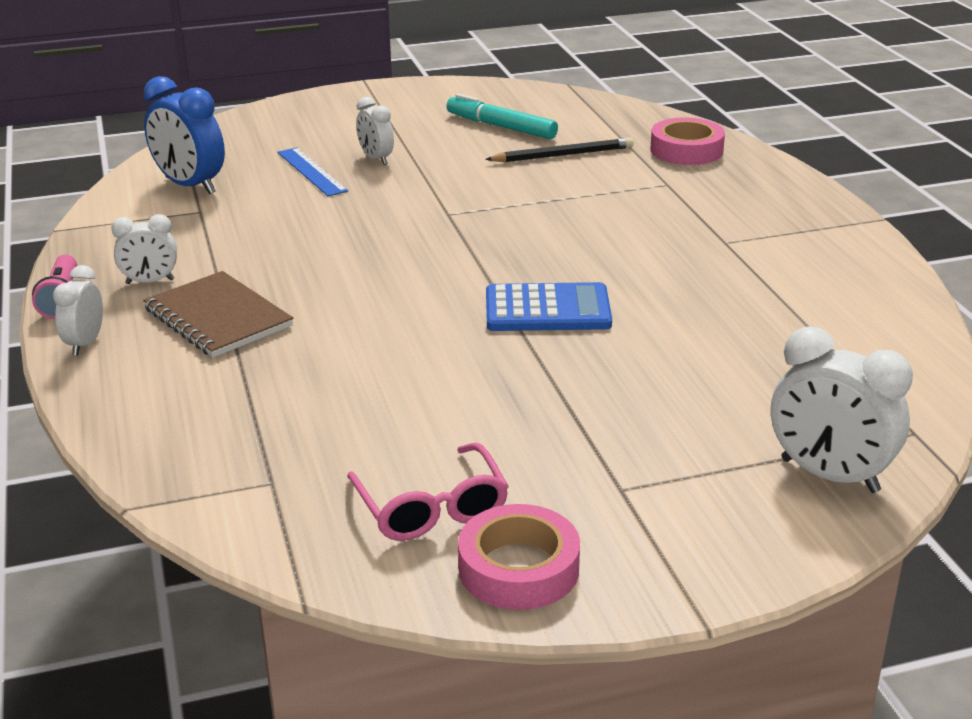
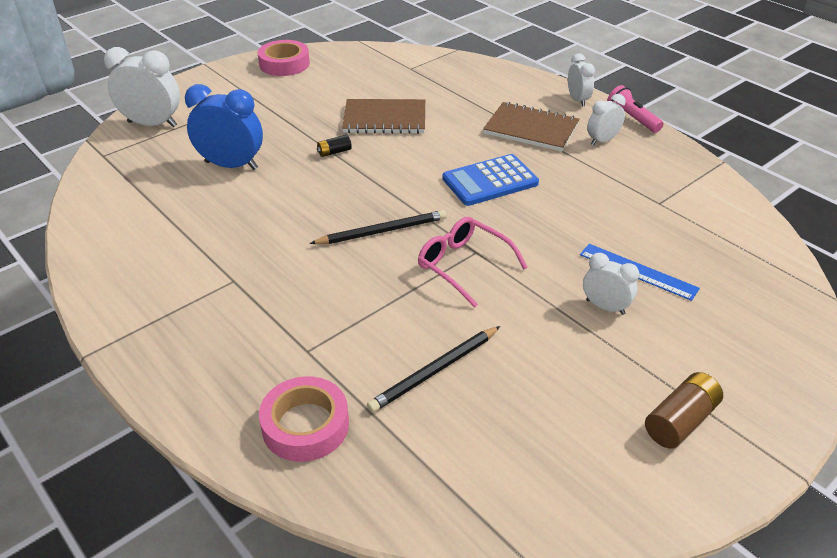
camera: 155 degrees right, 10 degrees up
(190, 186) = (706, 226): blue clock -> blue clock (231, 165)
(405, 106) = (680, 421): none -> brown battery
(414, 385) = (385, 119): none -> brown notebook
(431, 508) = (333, 74): pink glasses -> pink glasses (463, 265)
(501, 127) = (537, 409): turquoise marker -> none
(531, 351) = (334, 152): none -> black battery
(534, 249) = (382, 231): none -> black pencil
(547, 310) = (341, 181): blue calculator -> blue calculator (490, 181)

